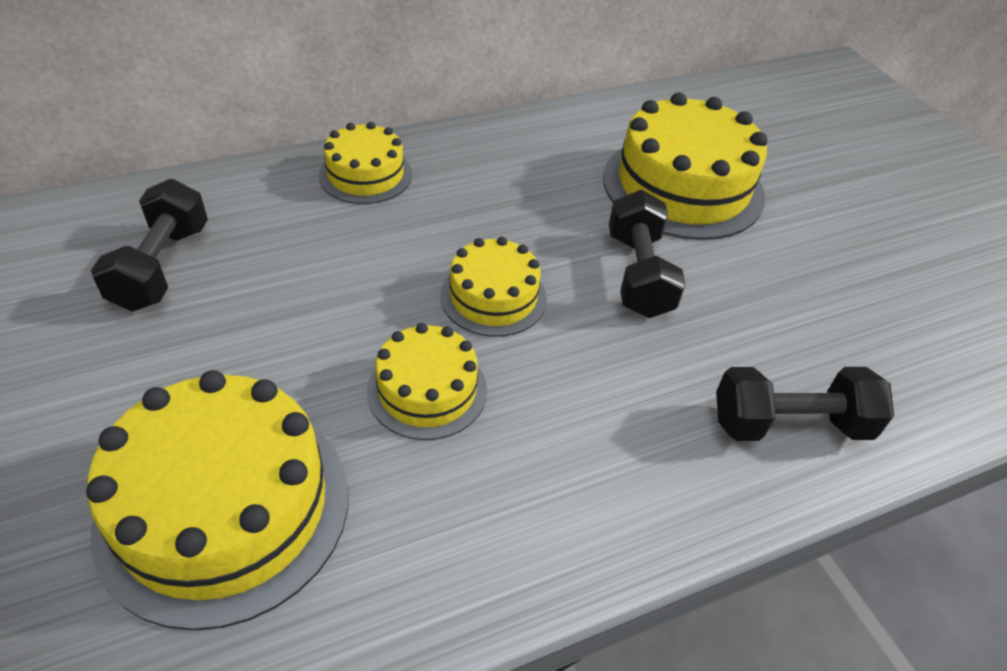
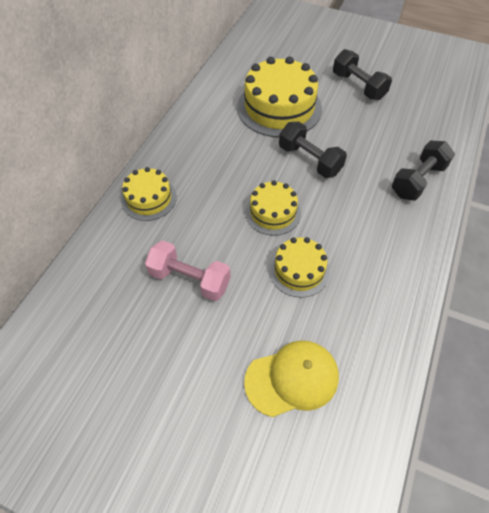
camera: 40 degrees left, 10 degrees up
(162, 267) = (122, 315): black dumbbell -> black dumbbell (358, 86)
(224, 508) = (292, 379): yellow cake -> yellow cap
(282, 290) = (190, 279): none -> pink dumbbell

